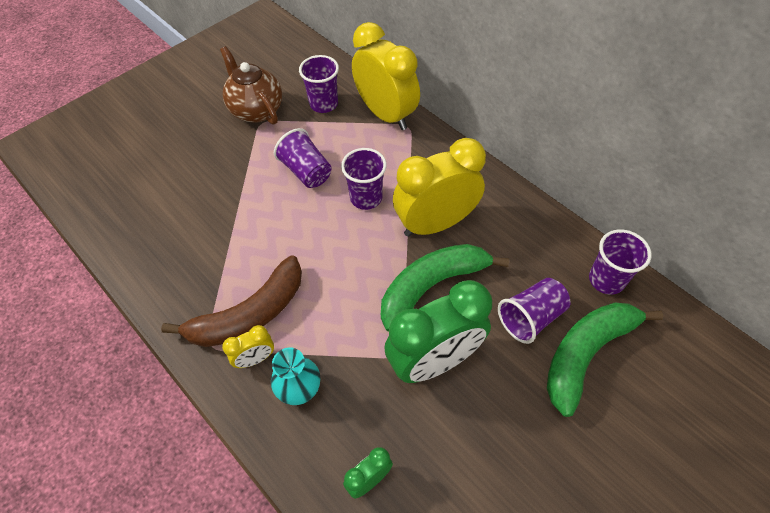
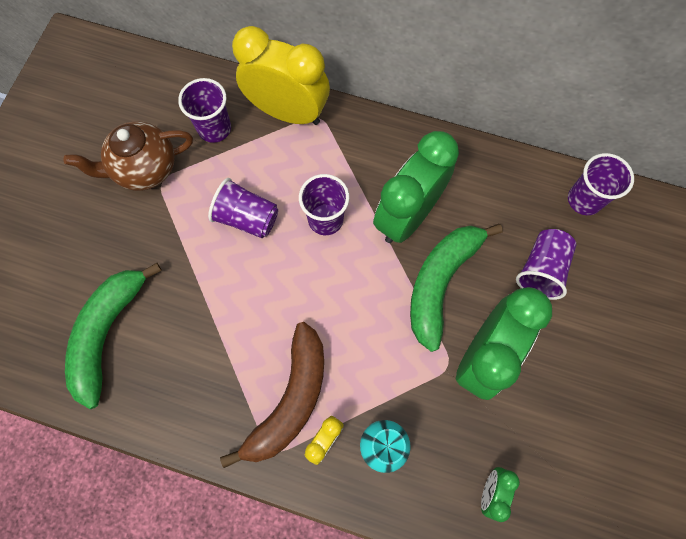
camera: 30 degrees left, 15 degrees up
(256, 110) = (145, 169): brown teapot -> brown teapot turned 45 degrees counterclockwise
(435, 223) = (407, 216): yellow clock -> green clock
(586, 354) = (602, 280): green banana -> green banana (108, 333)

